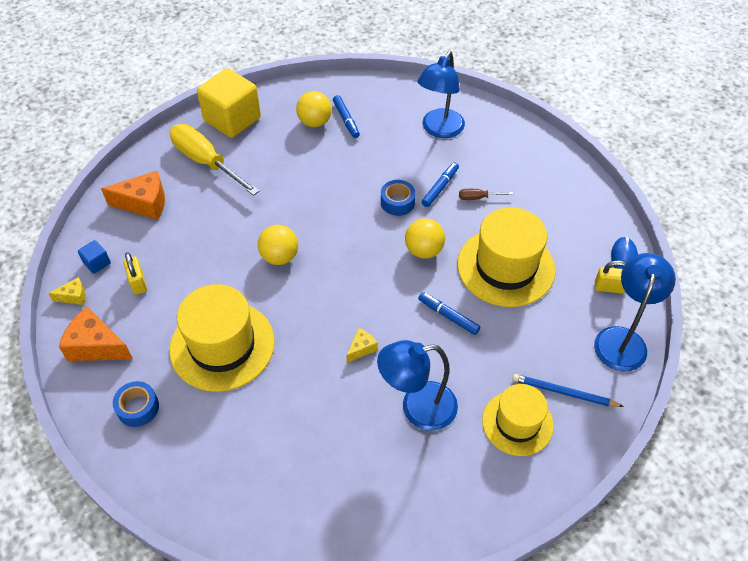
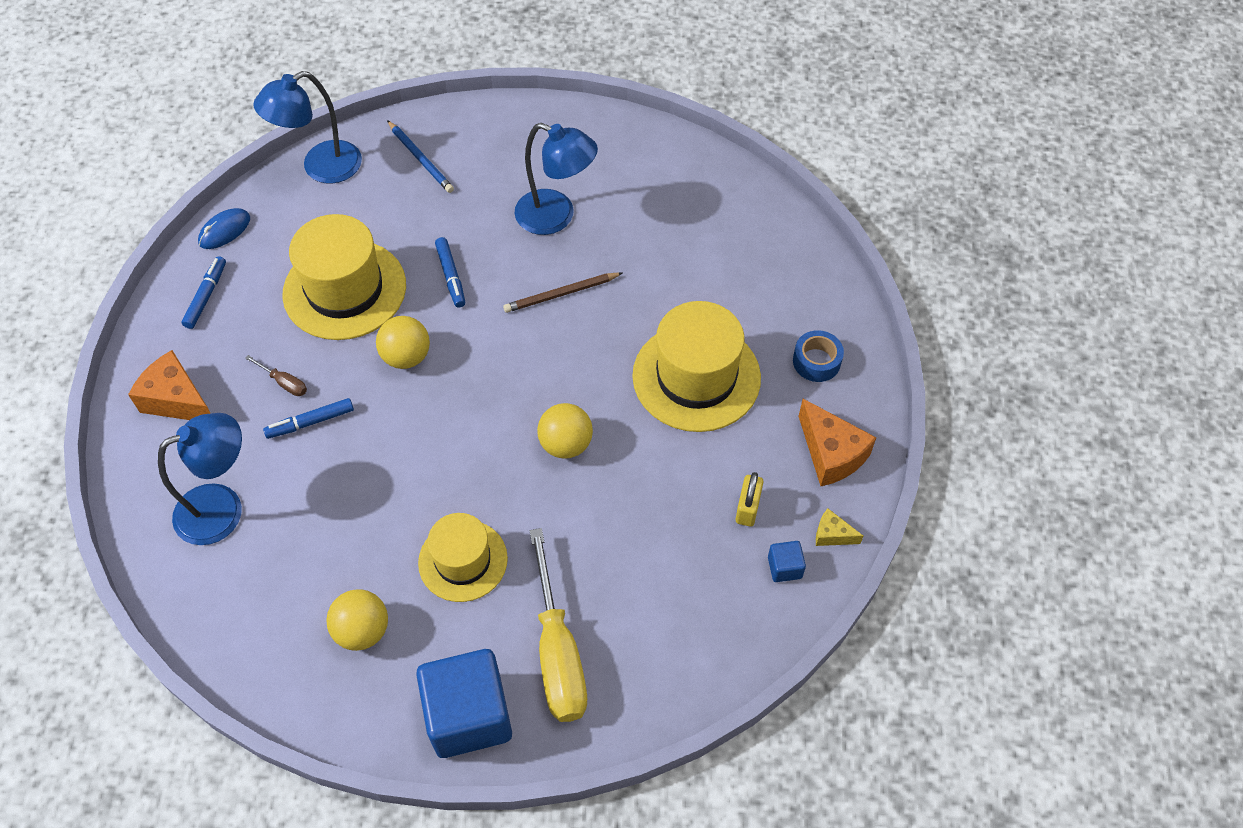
camera: 145 degrees left, 5 degrees up
(144, 203) = (680, 629): orange cheese -> orange cheese (177, 400)
(232, 119) = (469, 715): yellow cube -> blue cube
(346, 120) = (319, 606): blue marker -> blue marker (206, 296)
(361, 348) = (561, 294): yellow cheese -> brown pencil
(397, 202) = (376, 433): blue tape -> none
(517, 423) = (484, 160): yellow hat -> yellow hat (463, 560)
(609, 287) = (274, 214): yellow padlock -> none

